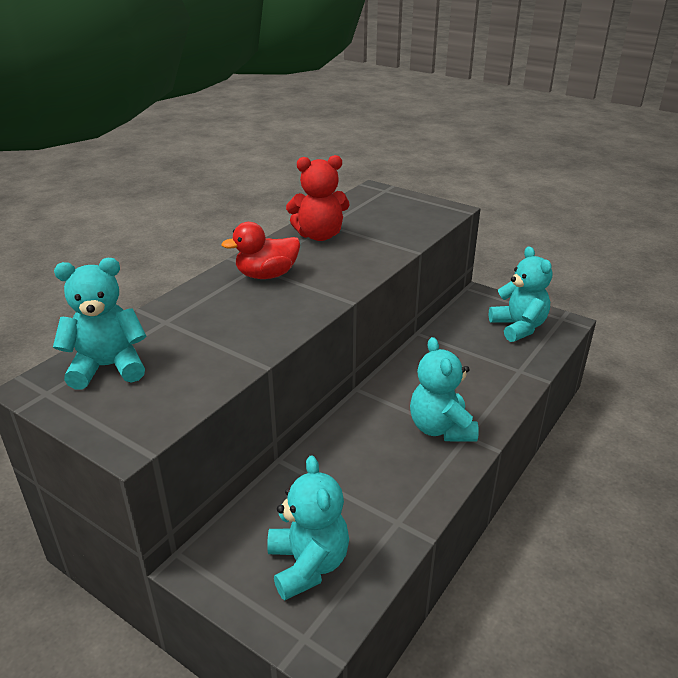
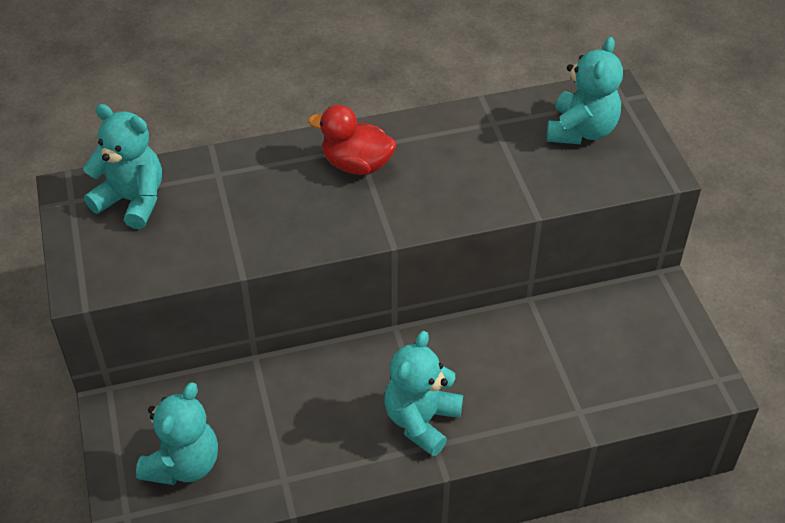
camera: 40 degrees right, 15 degrees up
(319, 235) = (466, 135): red teddy bear -> none
(518, 327) = (650, 360): turquoise teddy bear -> turquoise teddy bear (581, 131)

